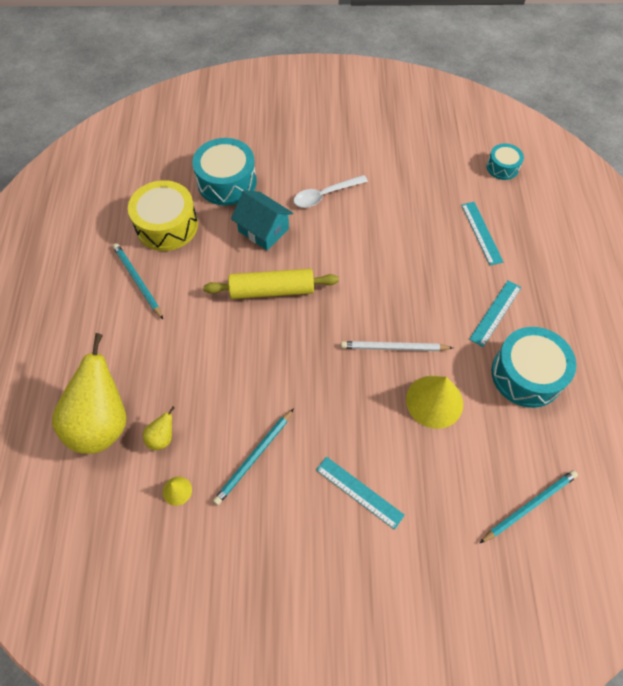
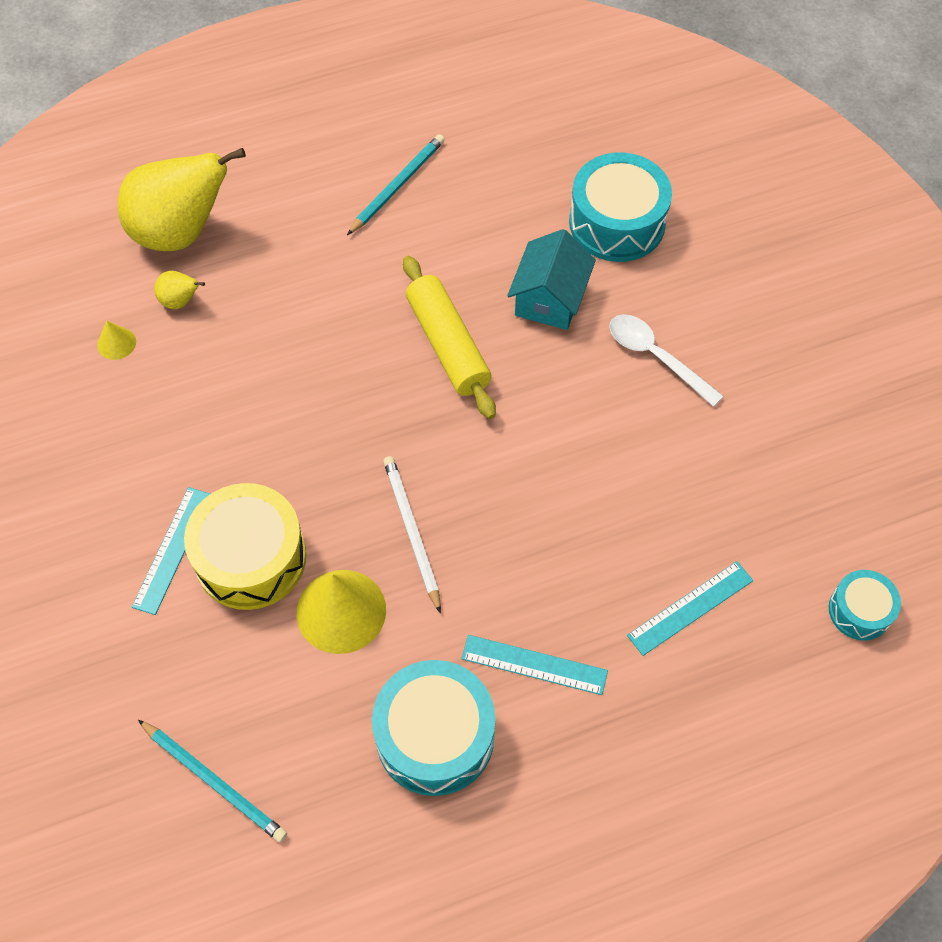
camera: 70 degrees right, 0 degrees up
(167, 225) = (503, 182): yellow drum -> yellow drum (250, 558)
(254, 457) = (185, 411): turquoise pencil -> none

